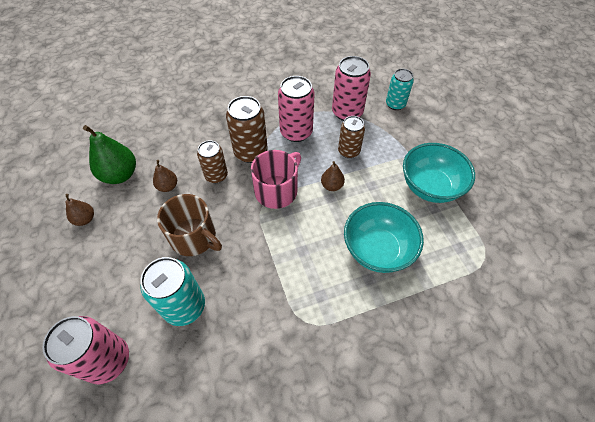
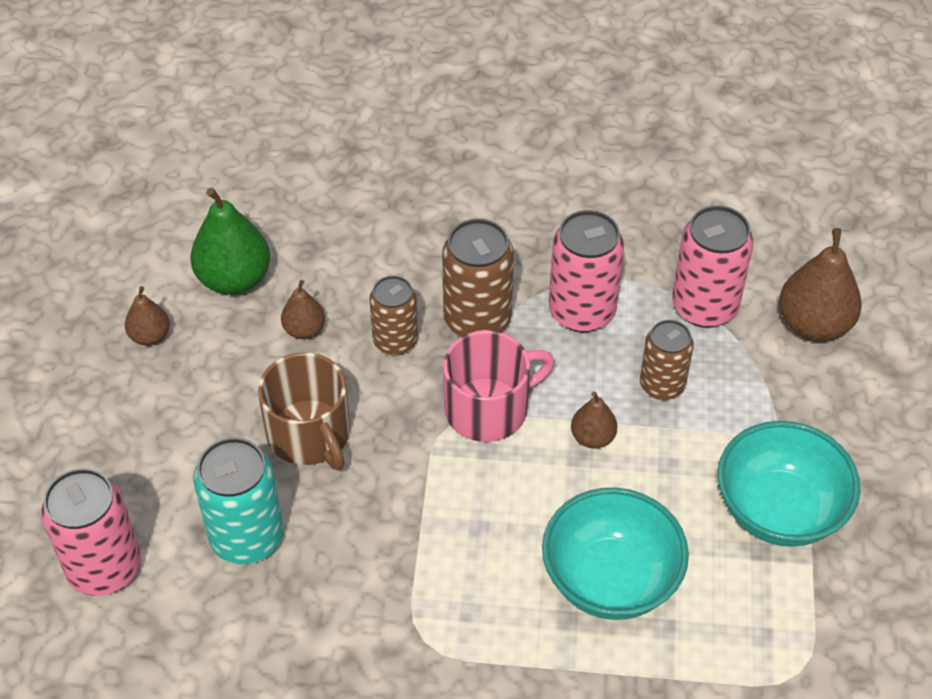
camera: 25 degrees right, 5 degrees down
(395, 104) = (814, 325): turquoise can -> brown pear

